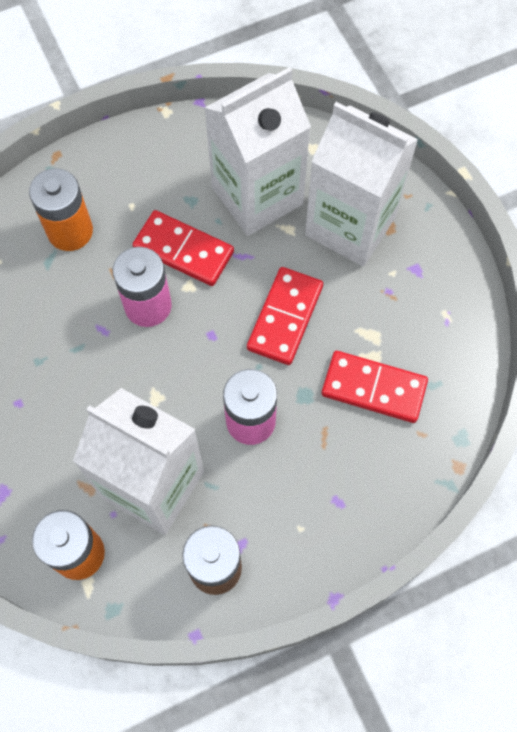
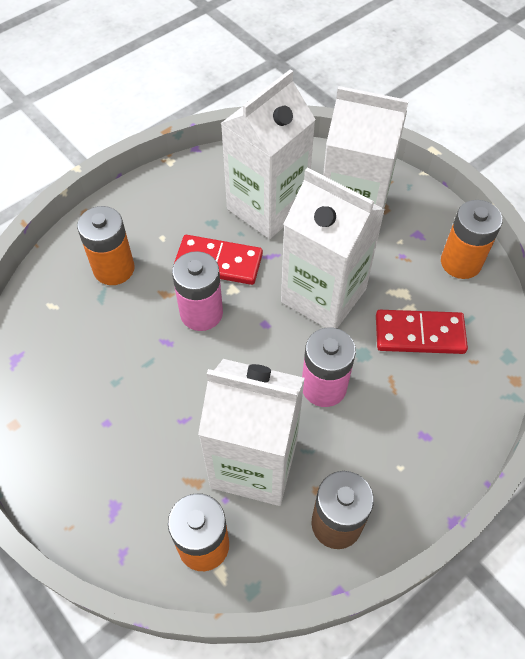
camera: 15 degrees left, 10 degrees down
(285, 317) = (323, 295): red domino -> white carton
(451, 315) = (461, 262): none -> orange battery

